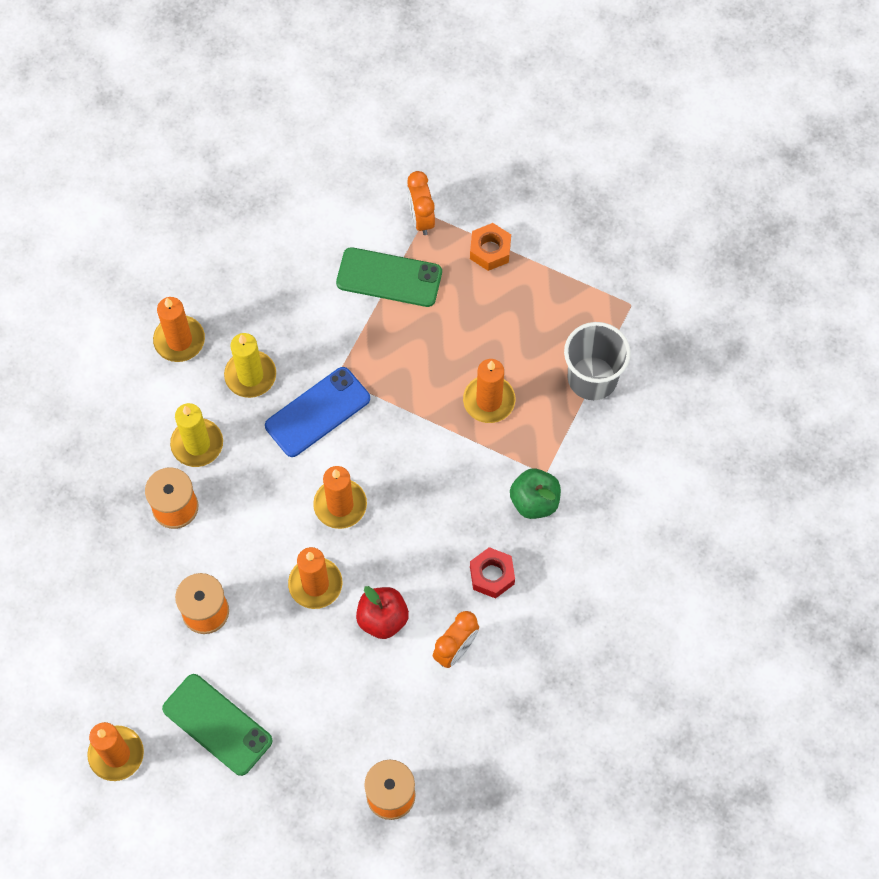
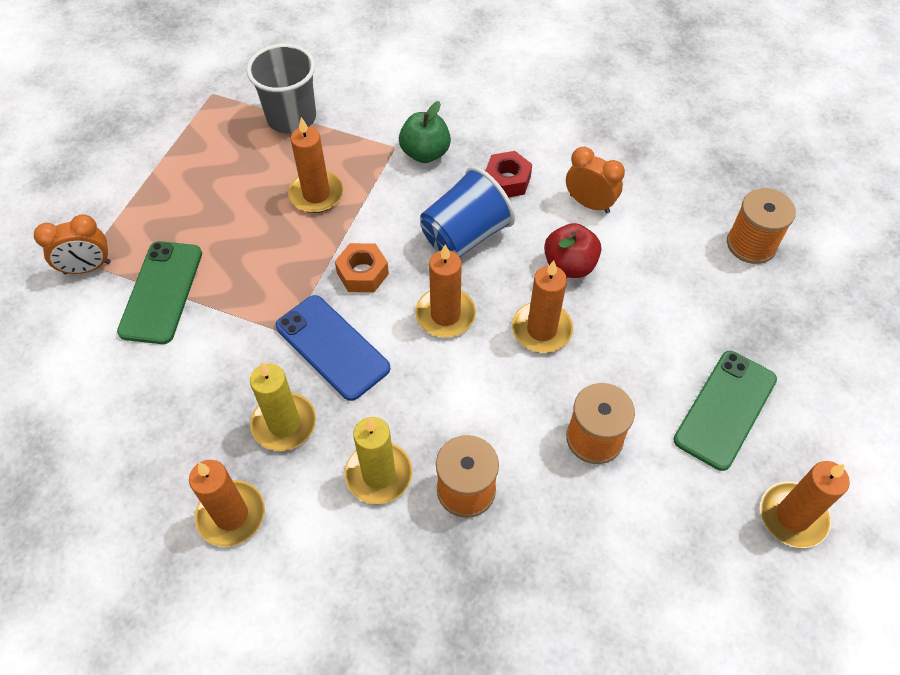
camera: 95 degrees left, 10 degrees down
(426, 529) = (465, 236): none -> blue cup
(490, 250) = (138, 204): orange nut -> orange nut (362, 273)

